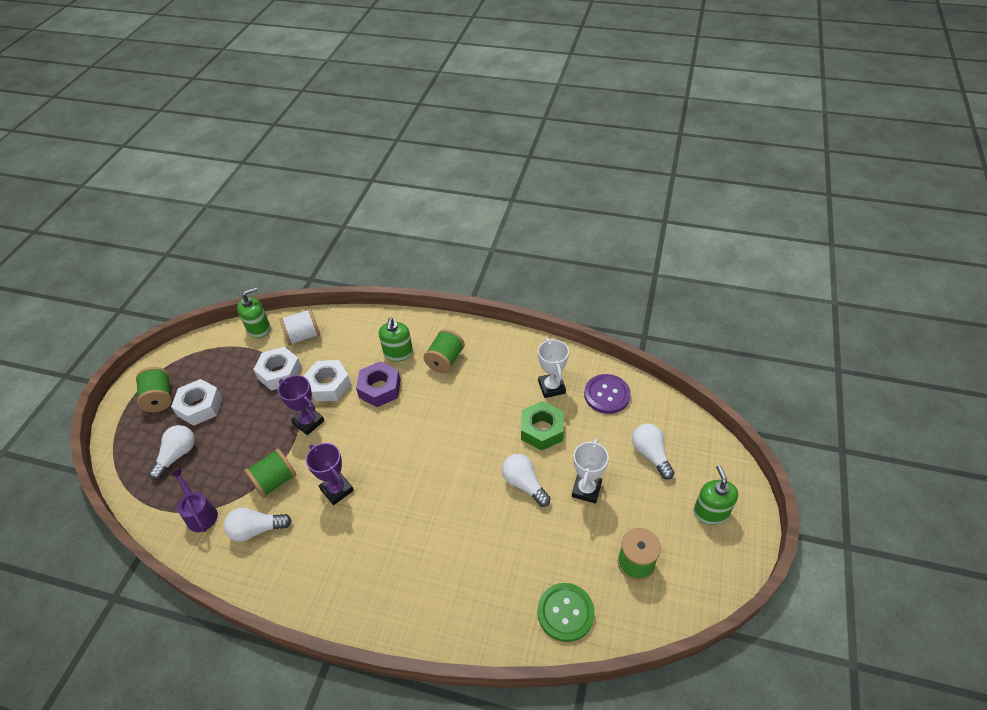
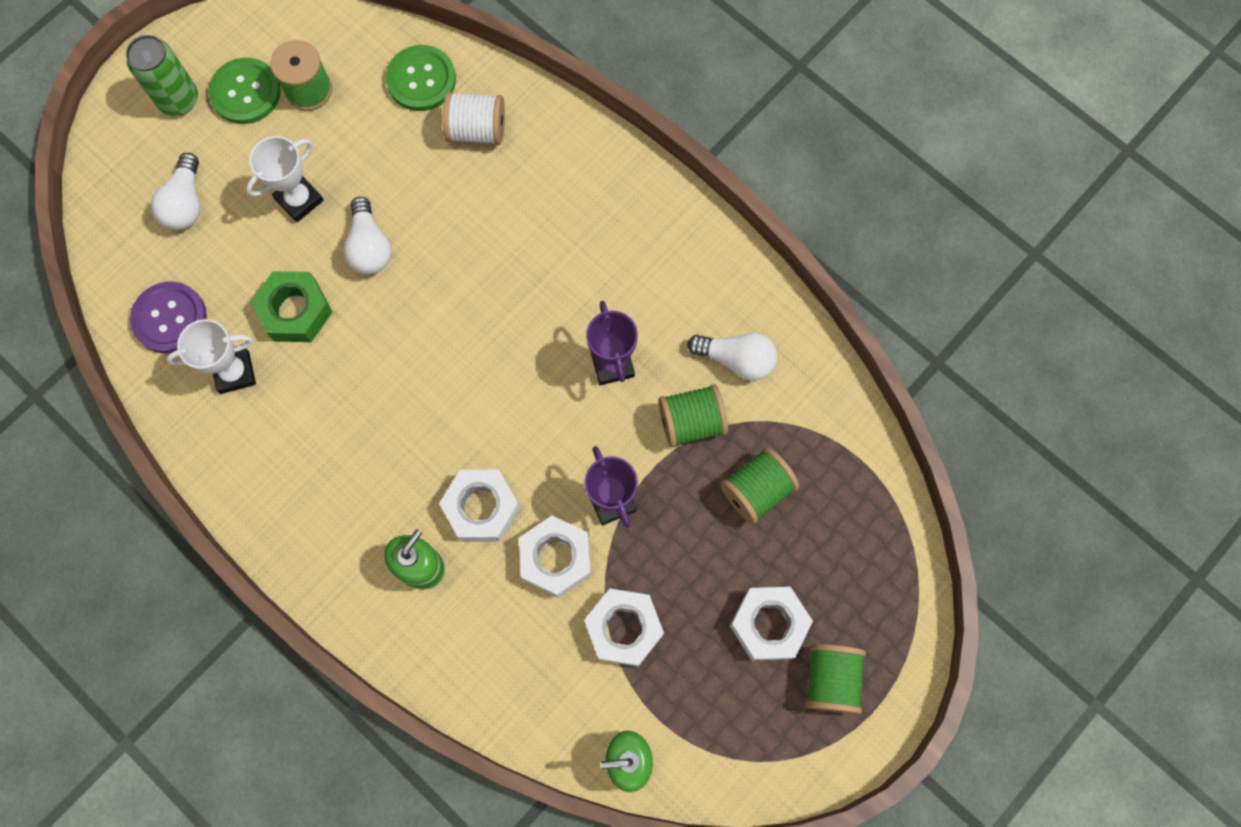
camera: 155 degrees left, 25 degrees up
(177, 455) = (821, 543): white light bulb -> none
(200, 513) = (806, 423): purple watering can -> none
(303, 336) = (558, 695): white spool -> white spool (477, 130)
(379, 388) = (481, 508): purple nut -> white nut
(445, 360) = (356, 509): green spool -> green spool (756, 490)
(551, 387) = (234, 372): white trophy -> white trophy turned 60 degrees clockwise
(674, 539) = (245, 92): none -> green button
(711, 512) = (179, 100): green soap dispenser -> green can

